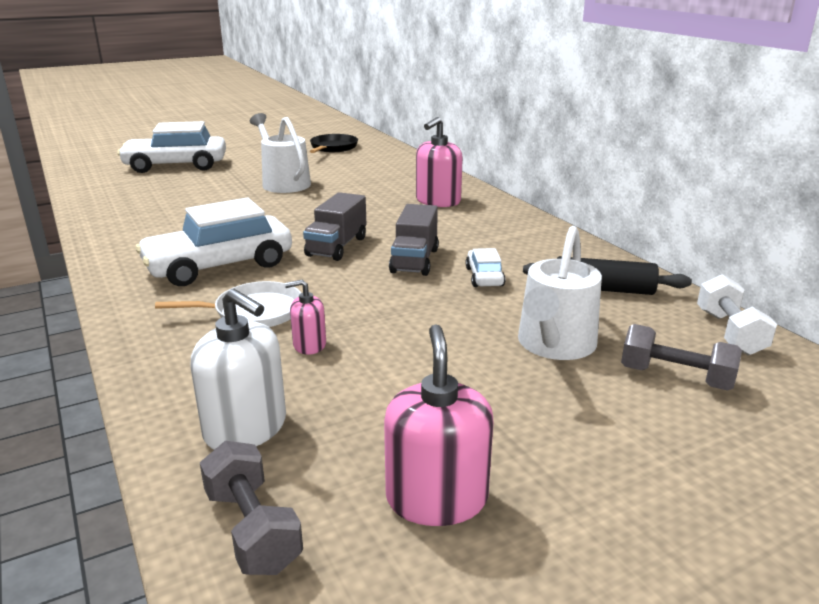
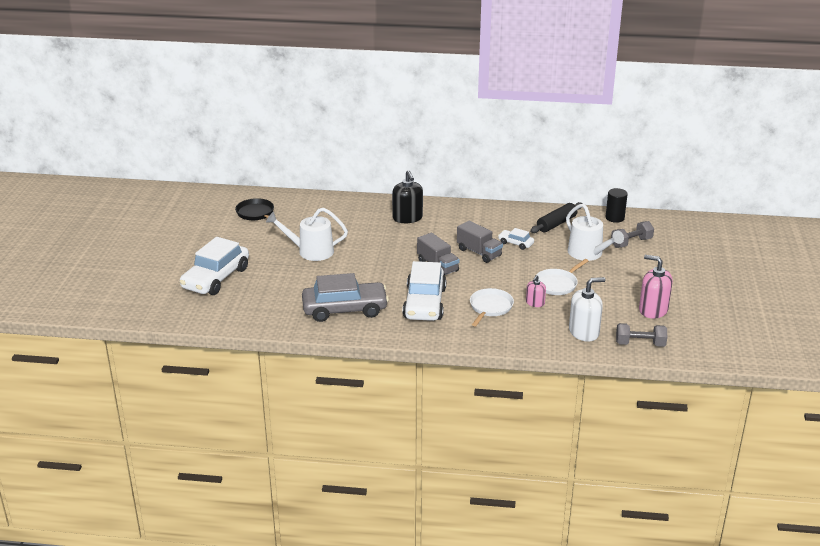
camera: 55 degrees left, 5 degrees up
(158, 229) = (345, 309): none -> grey car
(401, 347) = (557, 284): none -> white pan
(438, 201) = (407, 218): pink soap dispenser -> black soap dispenser
(729, 333) = (614, 218): white dumbbell -> black cylinder

